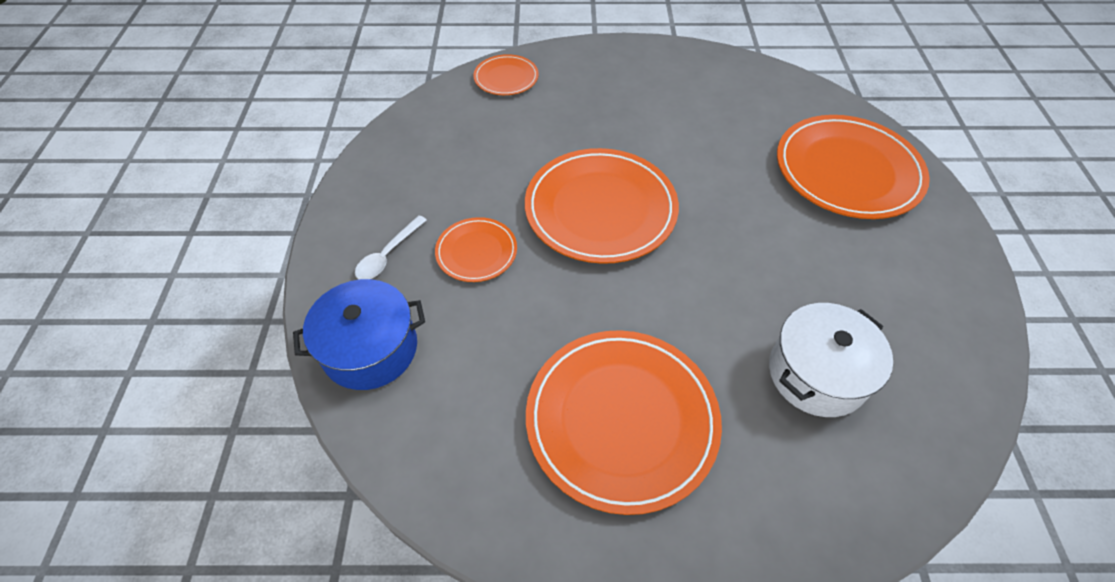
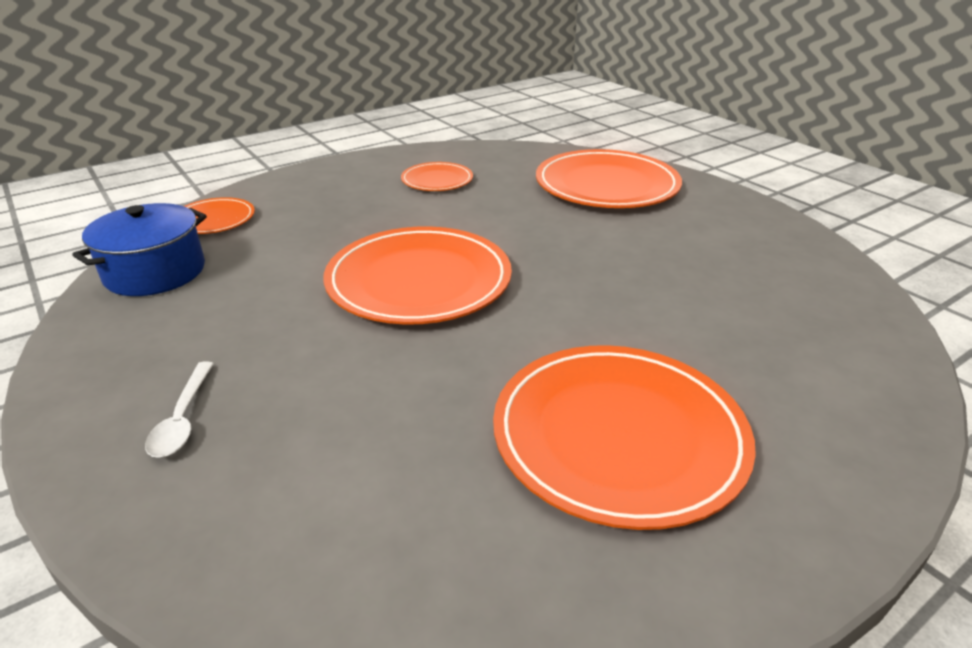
camera: 35 degrees left, 20 degrees down
(370, 349) = (237, 529): blue pot -> blue pot (155, 272)
(476, 252) = (307, 367): orange plate -> orange plate (437, 180)
(817, 373) = (737, 316): white pot -> none

